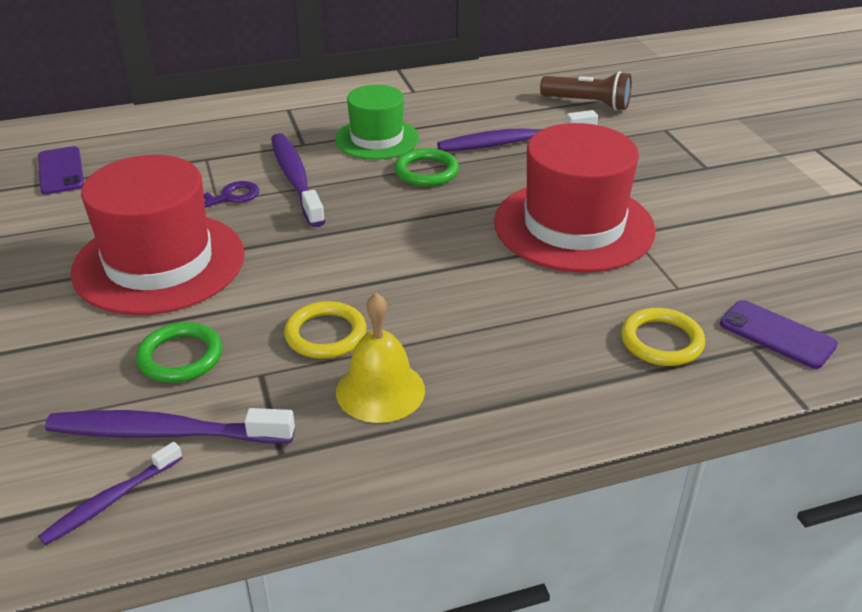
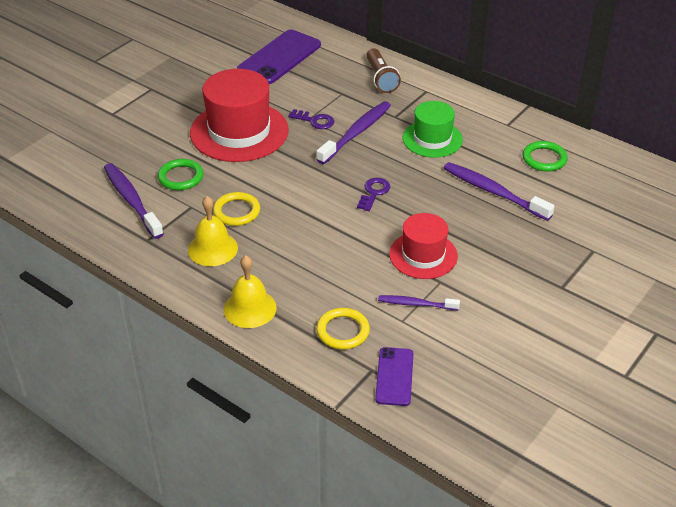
camera: 55 degrees right, 5 degrees up
(60, 171) = (279, 57): purple phone -> purple phone, size x1.76
(111, 500) = (85, 208): purple toothbrush -> purple toothbrush (416, 304)
(423, 212) = (374, 192): none -> purple key
(426, 171) = (418, 174): green ring -> green ring (544, 159)
(546, 406) = (250, 308): none -> yellow bell
(573, 226) = (423, 255): red hat -> red hat, size x0.61
(588, 103) = (586, 203): brown flashlight -> brown flashlight (381, 79)

